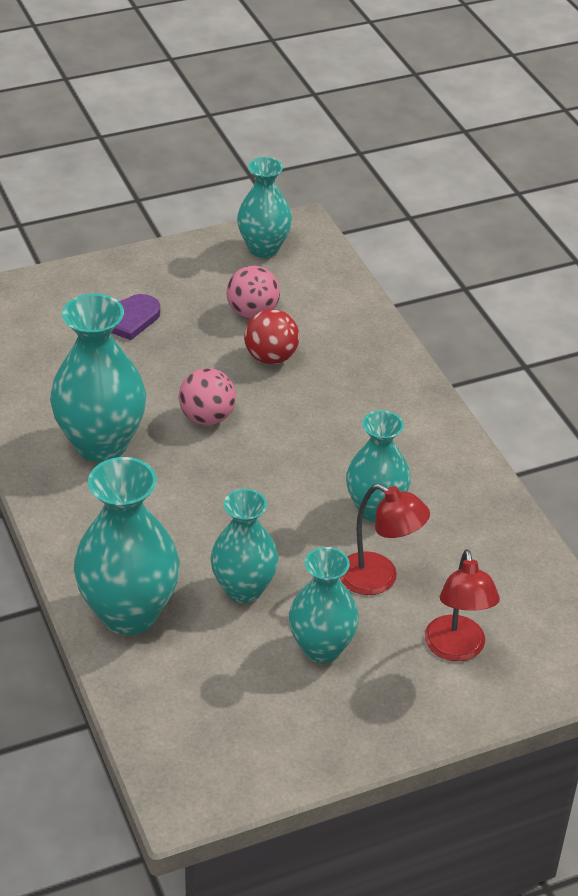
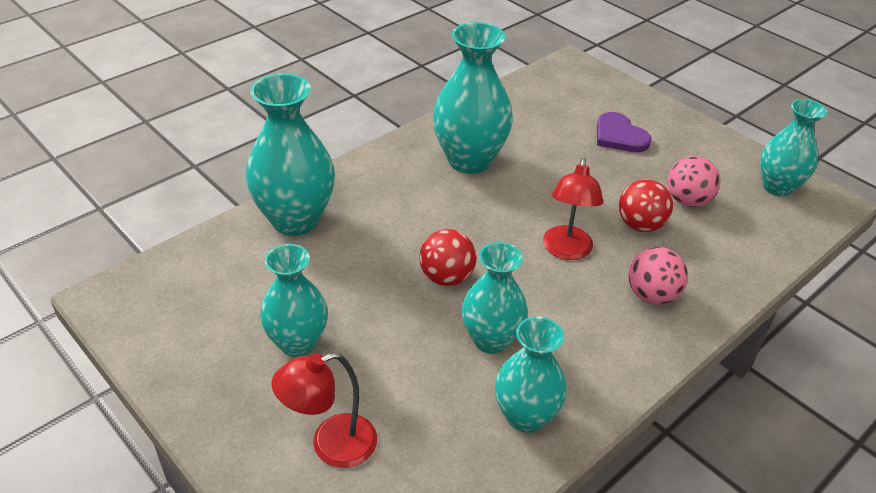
camera: 70 degrees right, 0 degrees up
(207, 417) = (537, 207): pink ball -> pink ball (651, 295)
(244, 589) = (348, 276): turquoise vase -> turquoise vase (525, 416)
(279, 515) = (446, 277): none -> red ball
(379, 579) = (400, 363): red lamp -> red lamp (566, 251)

